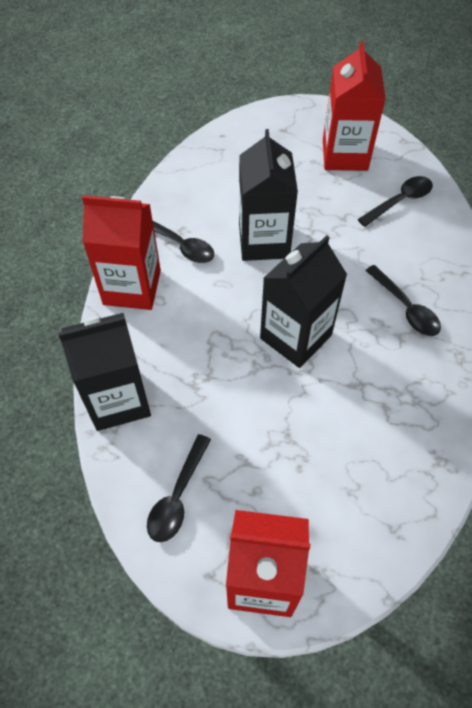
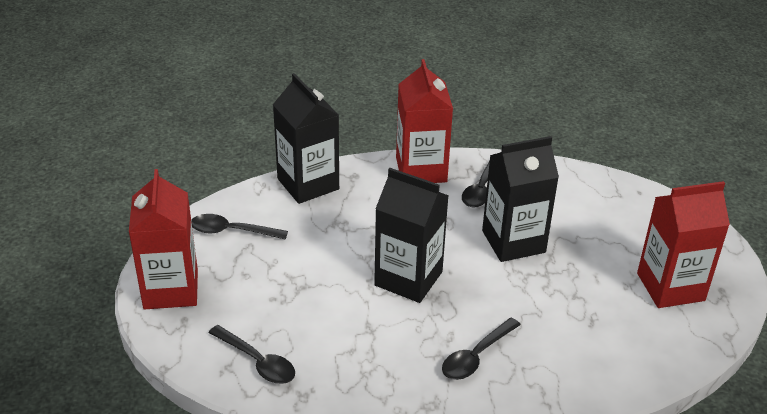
camera: 75 degrees right, 20 degrees down
(399, 201) = (626, 340): black spoon -> black spoon (257, 362)

